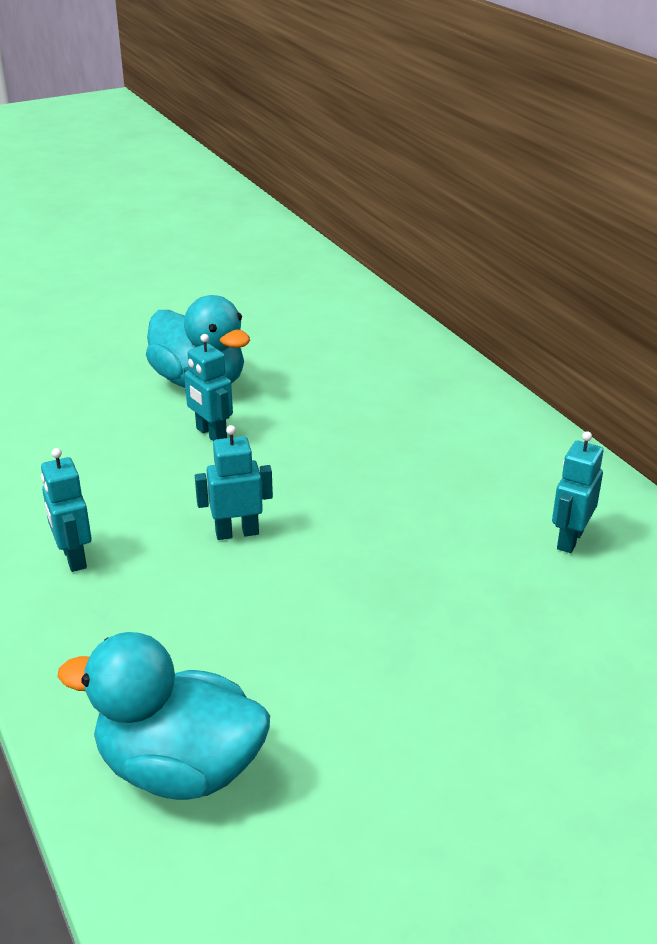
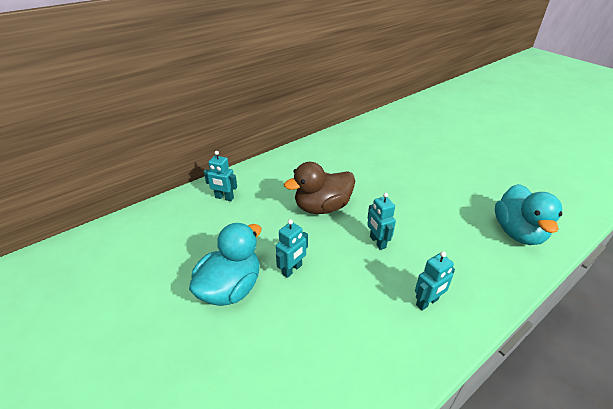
camera: 100 degrees left, 5 degrees up
(361, 482) = (322, 207): none -> brown duck
(569, 539) = (343, 155): turquoise robot -> turquoise robot (224, 198)

